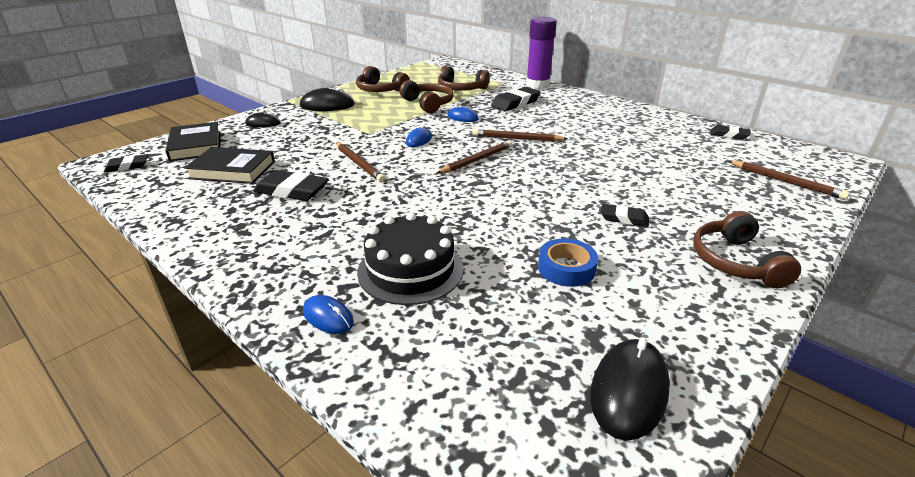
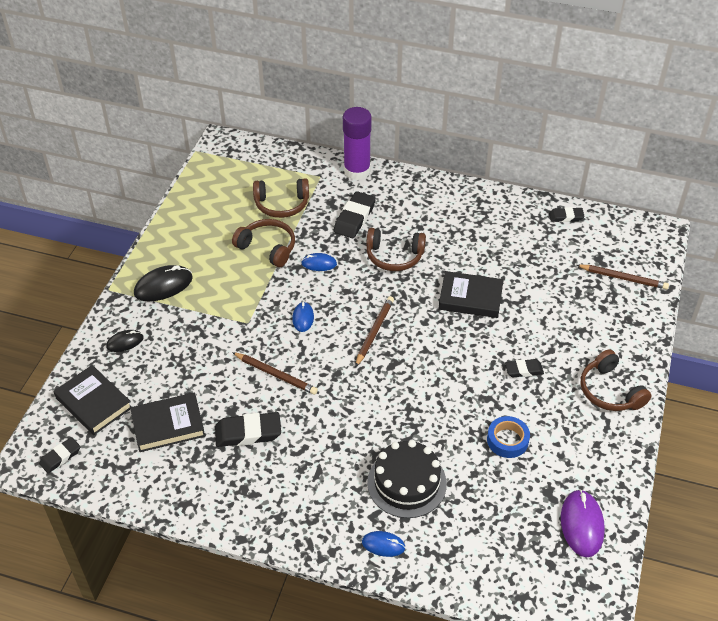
camera: 25 degrees left, 15 degrees up
(380, 90) = (196, 235): brown headphones -> brown headphones (394, 256)
(517, 138) = (390, 285): brown pencil -> none
(593, 160) = (470, 298): none -> black book
(628, 391) = (581, 524): black mouse -> purple mouse

